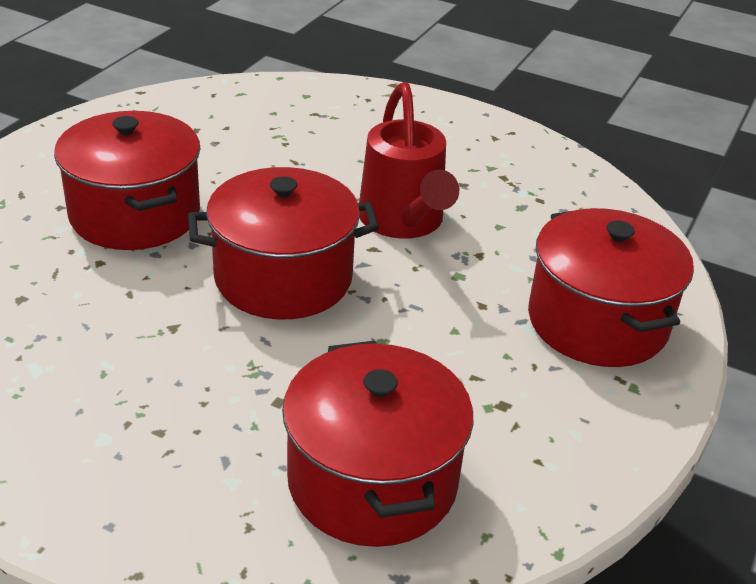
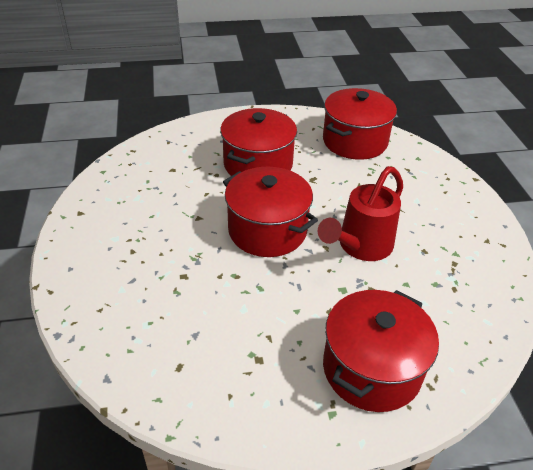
camera: 55 degrees right, 5 degrees up
(372, 481) = (160, 336): red pot -> red pot (355, 141)

